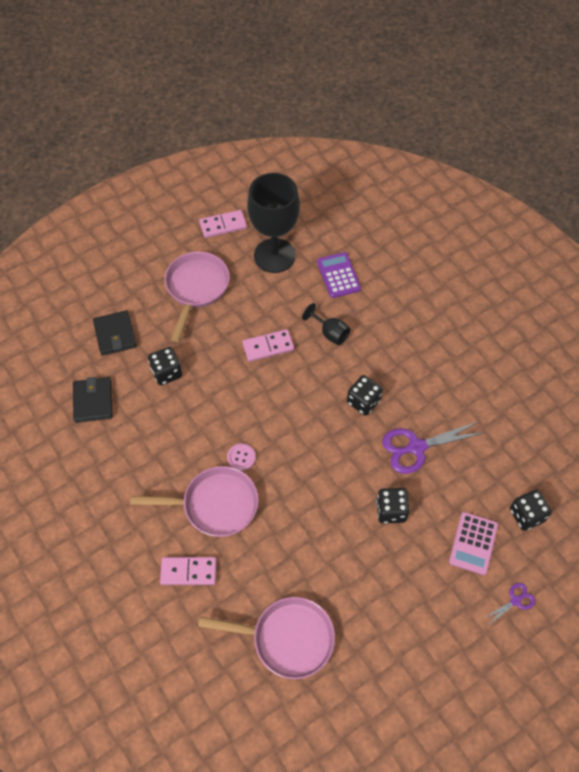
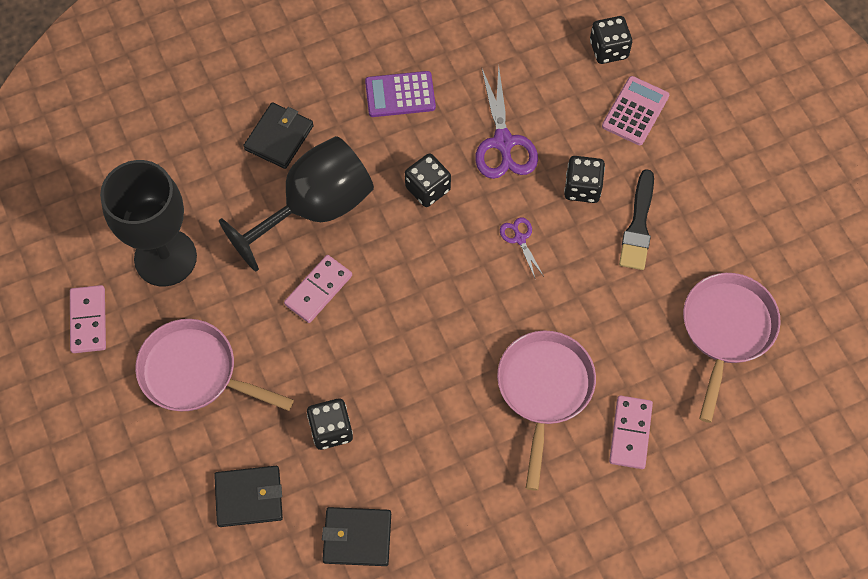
camera: 80 degrees left, 5 degrees up
(241, 457) = (482, 348): pink button -> none
(268, 346) = (318, 290): pink domino -> pink domino turned 45 degrees clockwise
(330, 333) = (314, 209): black goblet -> black goblet, size x2.21
(338, 275) = (222, 181): purple calculator -> purple calculator (400, 95)
(367, 558) = (638, 225): none -> black brush
(381, 301) = (279, 137): none -> black wallet
(473, 543) = (635, 111): pink calculator -> pink calculator turned 90 degrees counterclockwise
(515, 601) = (707, 86): purple scissors -> purple scissors (519, 239)

